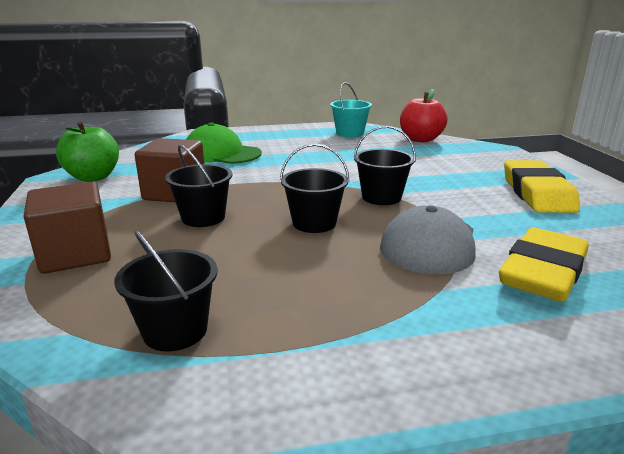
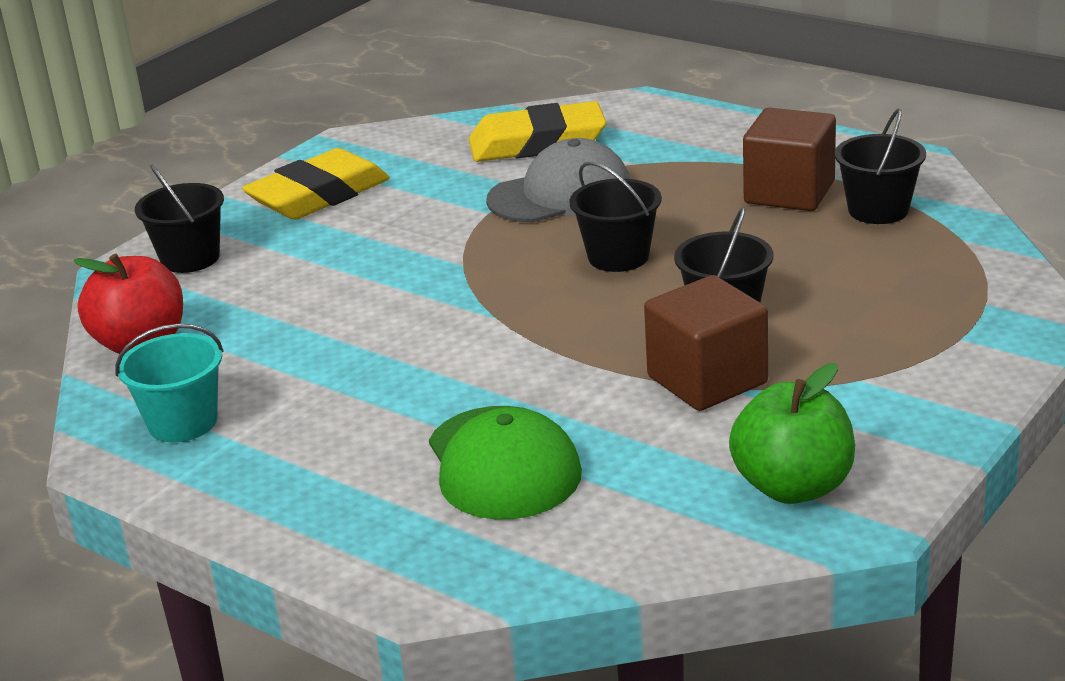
camera: 130 degrees left, 5 degrees up
(76, 254) = (915, 319): brown cube -> brown cube (789, 192)
(381, 197) = (479, 259): black bucket -> black bucket (190, 258)

